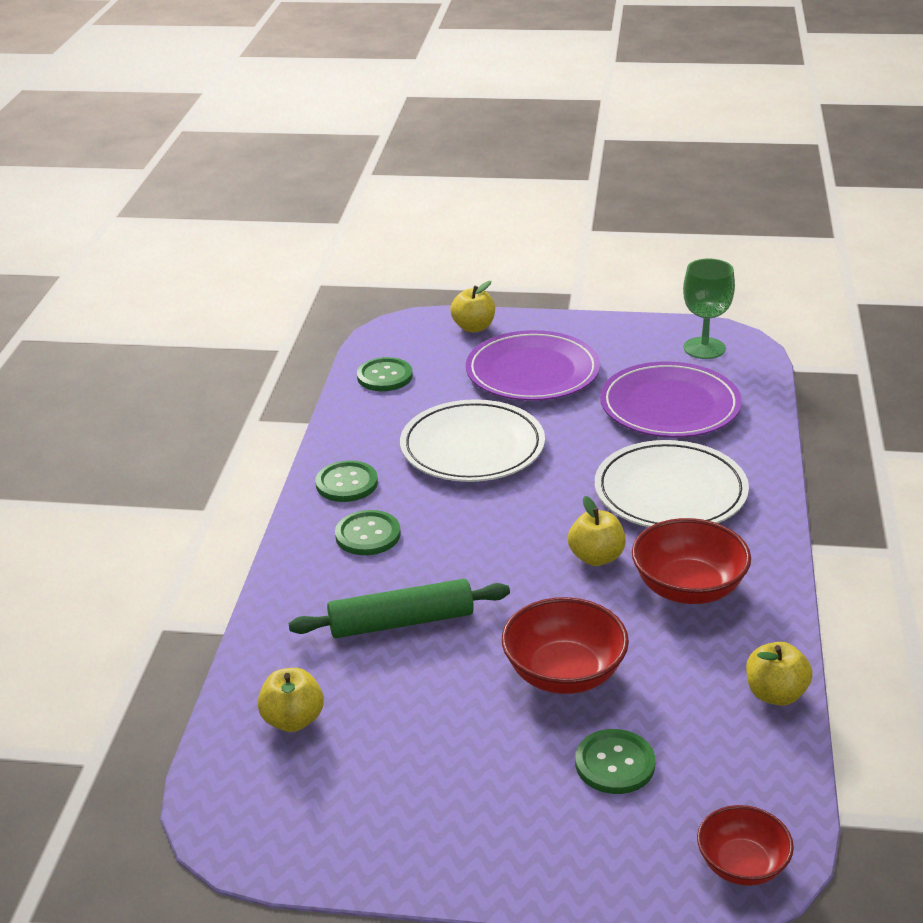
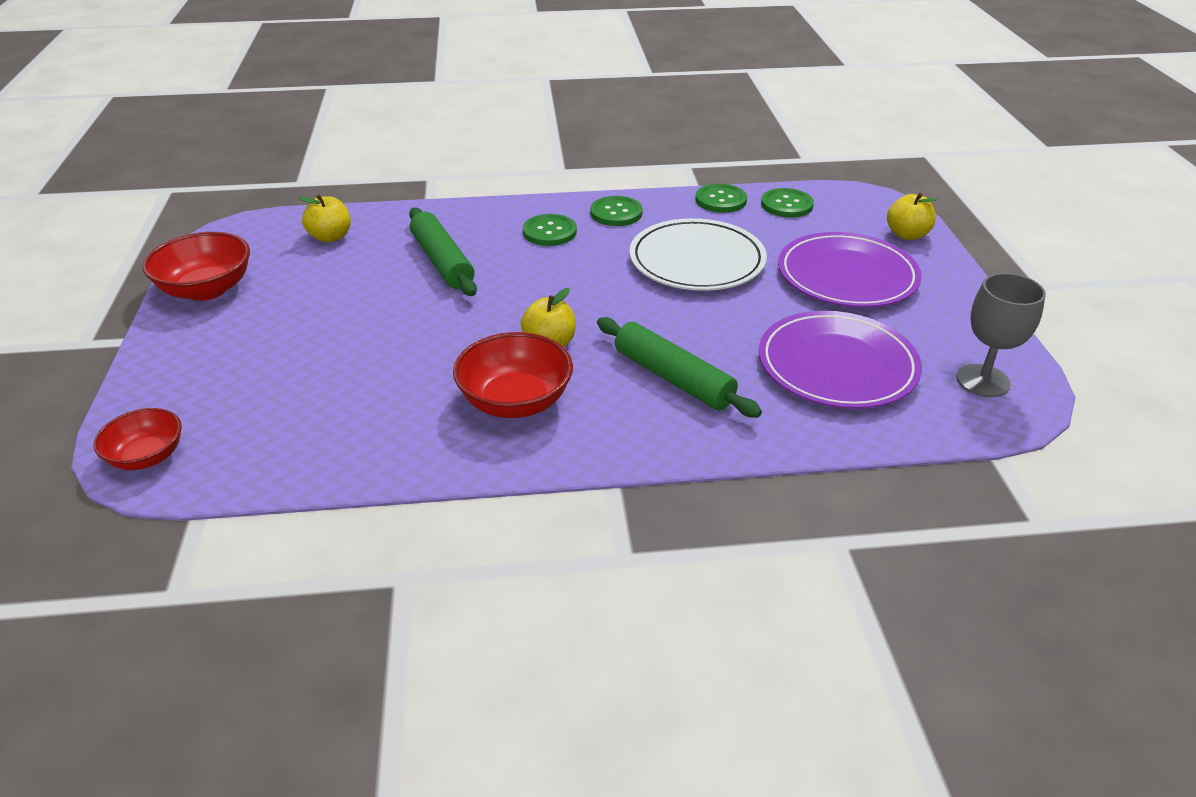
camera: 75 degrees right, 5 degrees up
(564, 673) = (385, 343): red bowl -> red bowl (207, 289)
(615, 764) = (274, 379): green button -> green button (721, 200)
(670, 492) = (673, 378): white plate -> green rolling pin
(704, 348) = (982, 381): green goblet -> grey goblet
(775, 694) = (361, 467): yellow apple -> none

